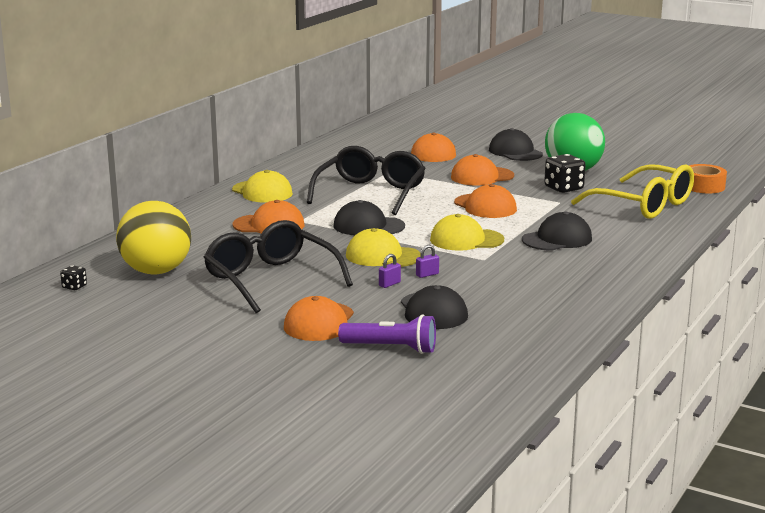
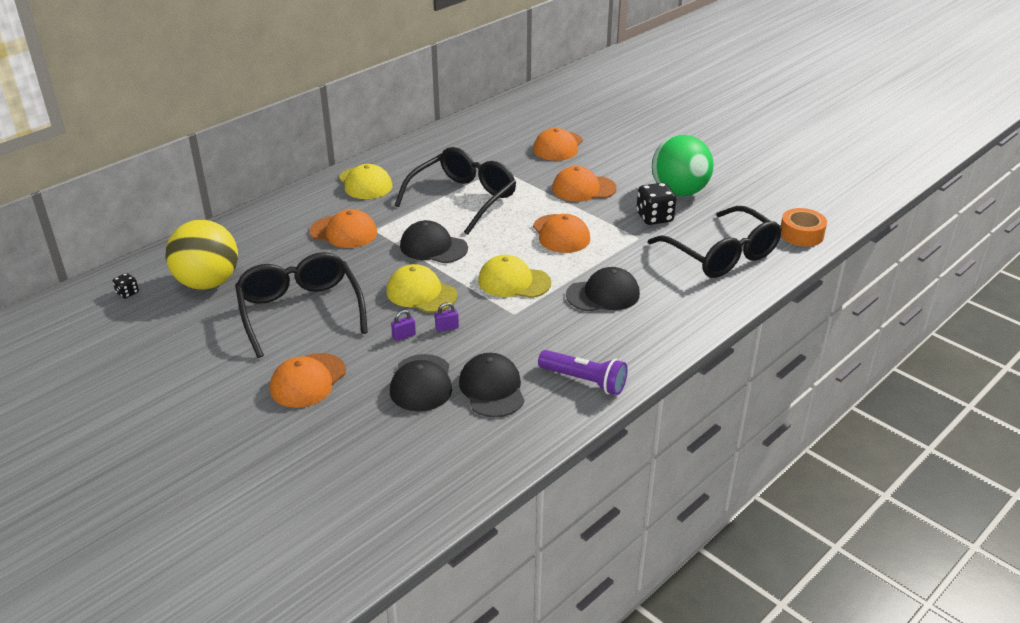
camera: 15 degrees right, 15 degrees up
(391, 348) = (351, 431): purple flashlight -> purple flashlight (584, 381)
(515, 152) = (638, 155): black cap -> black cap (492, 389)
(643, 205) = (721, 254): yellow glasses -> black glasses

